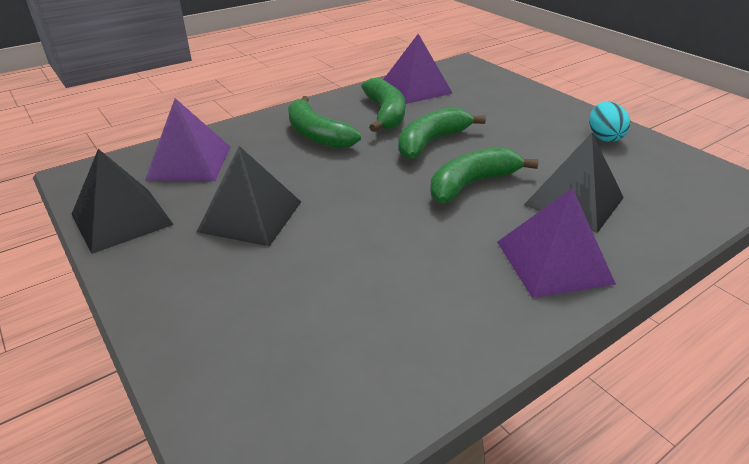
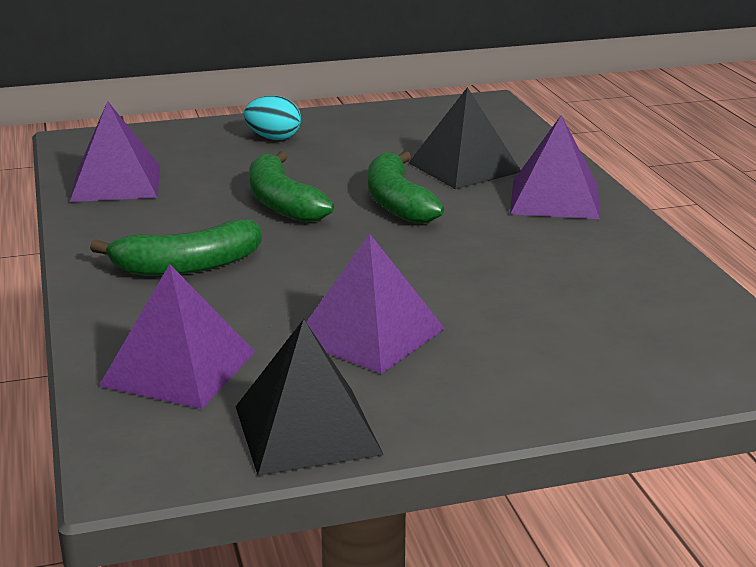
camera: 70 degrees left, 10 degrees down
(250, 216) = (369, 334): black pyramid -> purple pyramid
(385, 114) = (174, 214): green banana -> none
(604, 137) = (355, 124): turquoise egg -> turquoise egg (273, 138)

